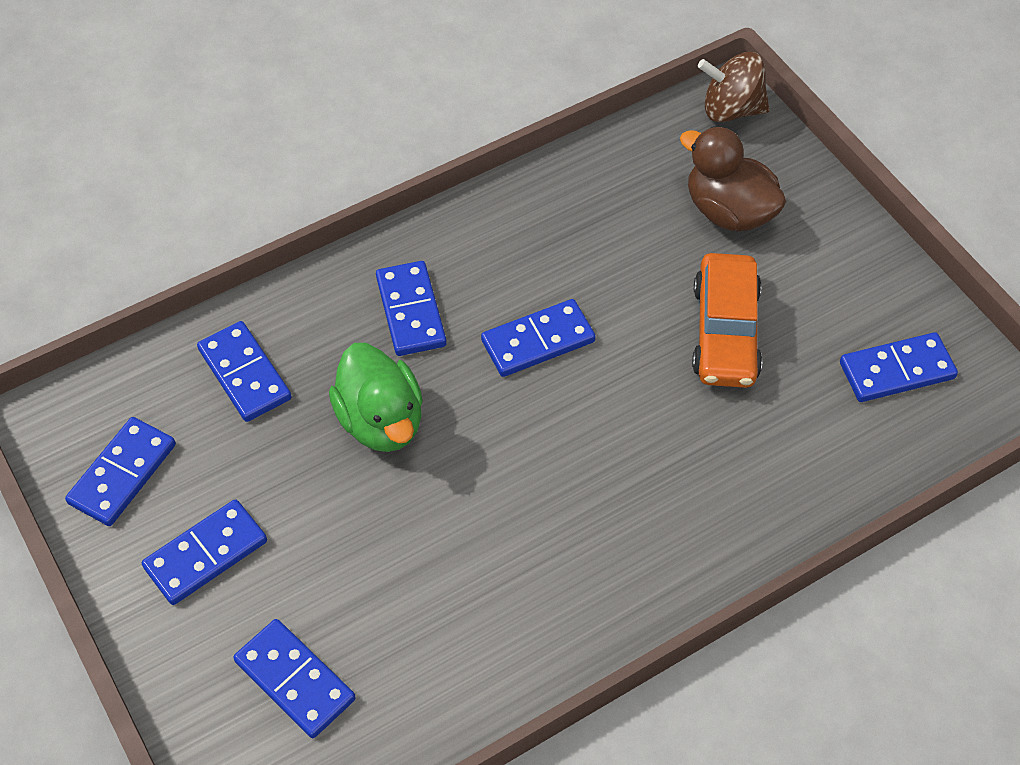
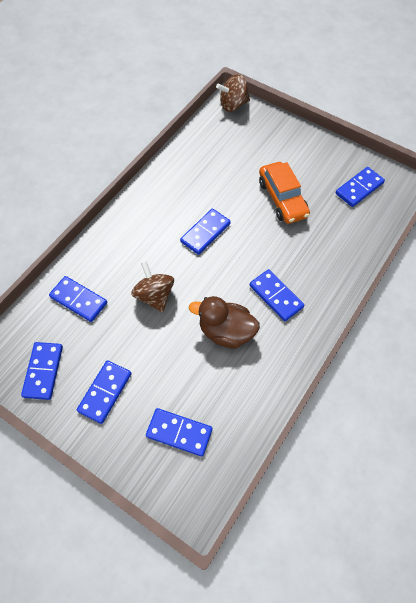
camera: 25 degrees left, 5 degrees up
(381, 421) = (154, 296): green duck -> brown spinning top
(411, 311) = (141, 241): blue domino -> blue domino (276, 296)
(728, 211) = (255, 147): brown duck -> brown duck (226, 332)

